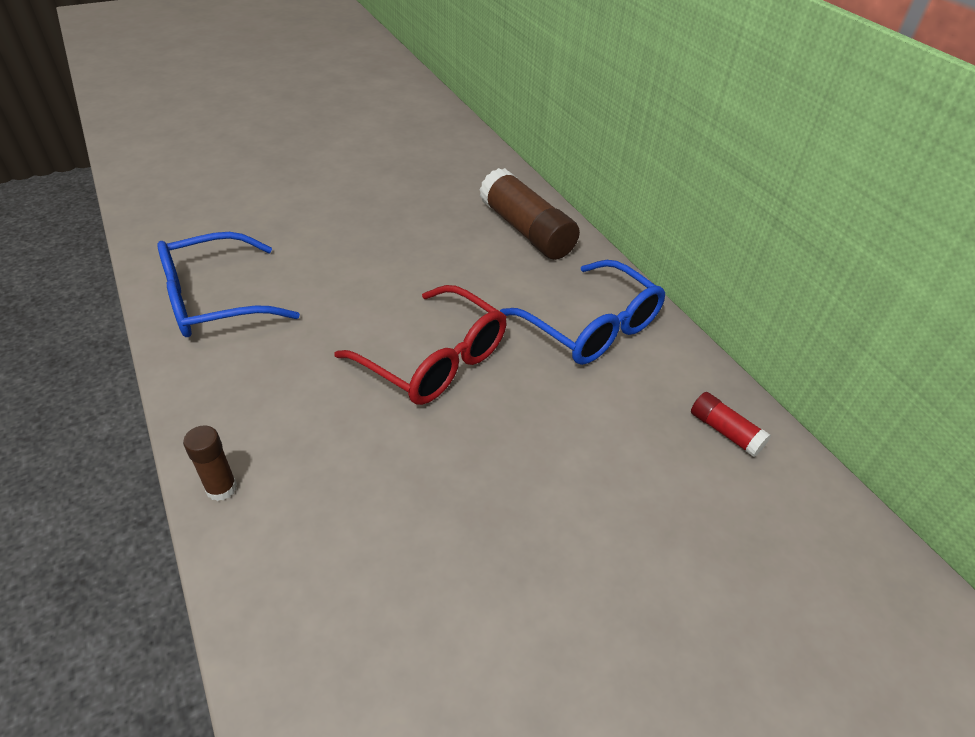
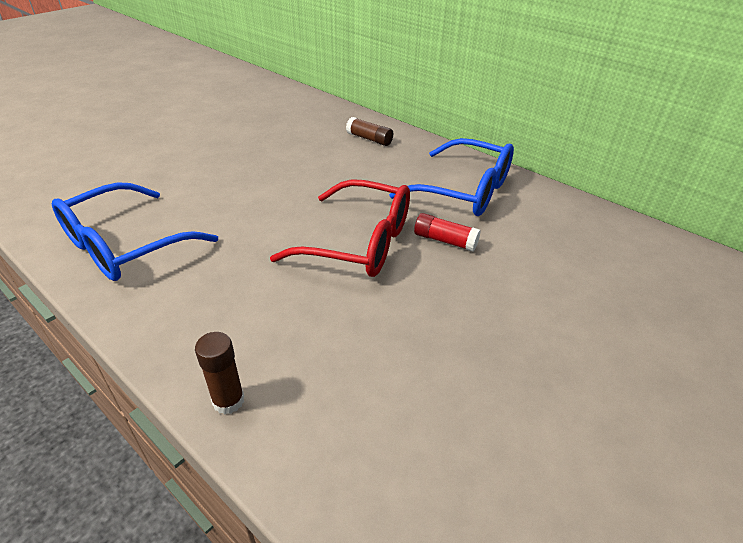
camera: 20 degrees left, 5 degrees down
(526, 230) = (369, 139): brown glue stick -> brown glue stick, size x0.49
(725, 432) = (608, 235): red glue stick -> red glue stick (445, 241)

